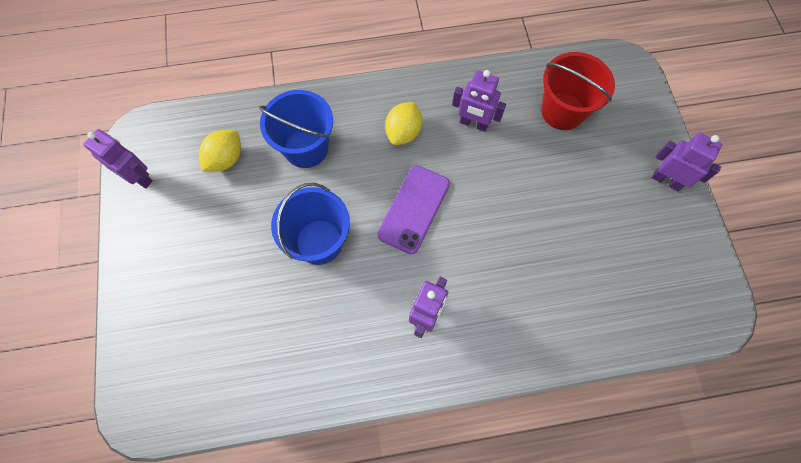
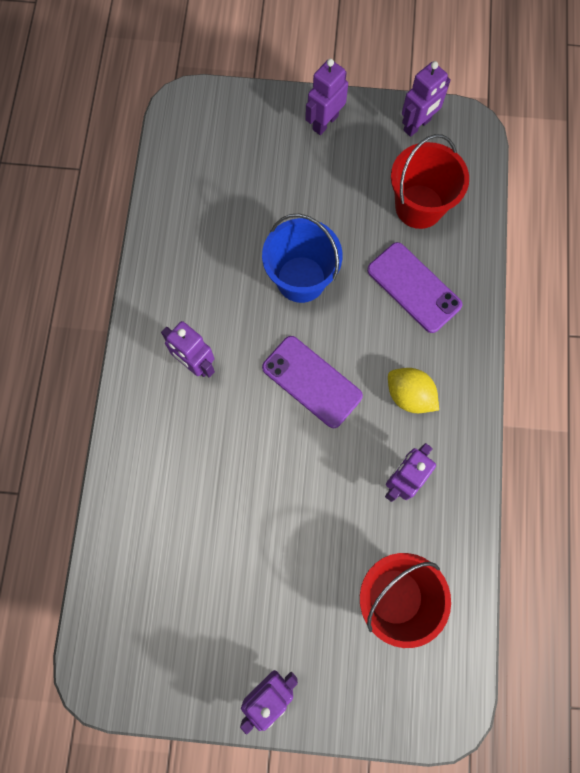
camera: 105 degrees right, 5 degrees up
(145, 261) = (325, 122): none -> purple robot
(226, 159) = (419, 206): yellow lemon -> red bucket
(306, 148) = (414, 287): blue bucket -> purple phone

